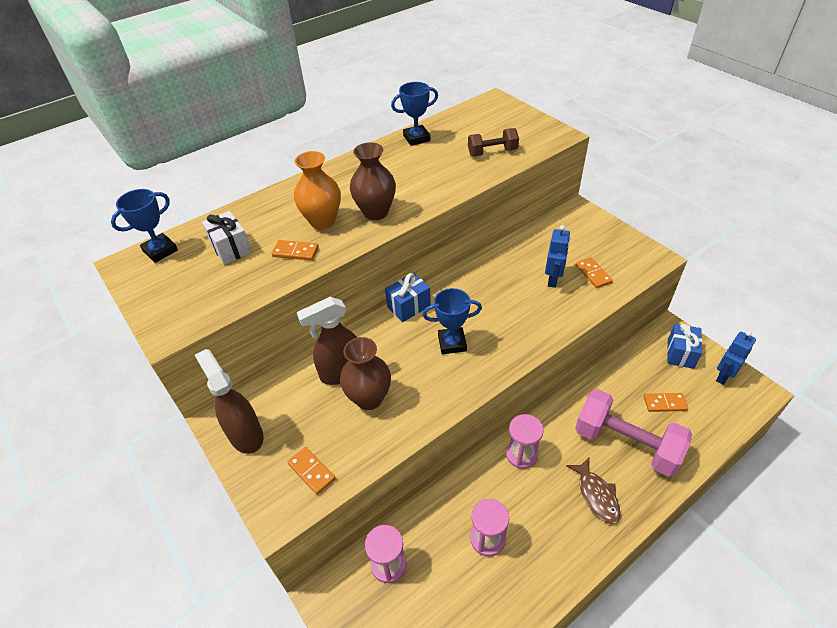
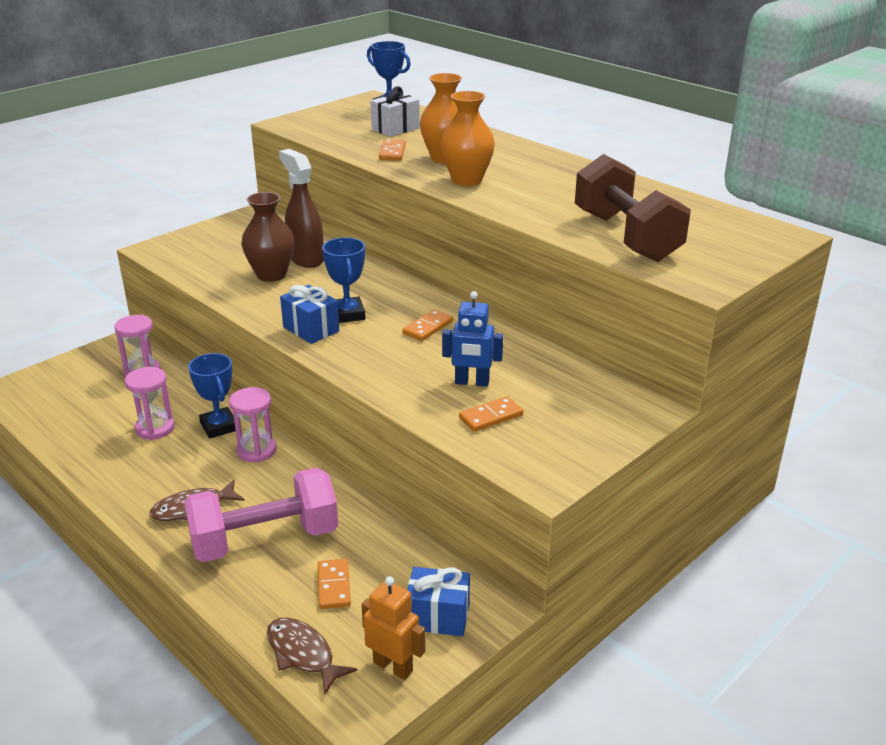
camera: 80 degrees right, 15 degrees down
(245, 434) = (236, 226): brown spray bottle -> none
(311, 471) = (192, 257): orange domino -> orange domino (428, 327)
(375, 212) = (466, 180): brown vase -> orange vase
(408, 306) = (405, 286): blue gift -> blue gift (311, 329)
(416, 138) = (639, 191): blue trophy -> blue trophy (219, 426)
(492, 152) = (626, 237): brown dumbbell -> brown dumbbell, size x1.87
(626, 444) = (265, 539): pink dumbbell -> pink dumbbell turned 45 degrees clockwise
(723, 376) = (393, 666): blue robot -> orange robot
(725, 419) = (303, 654): none -> brown fish

